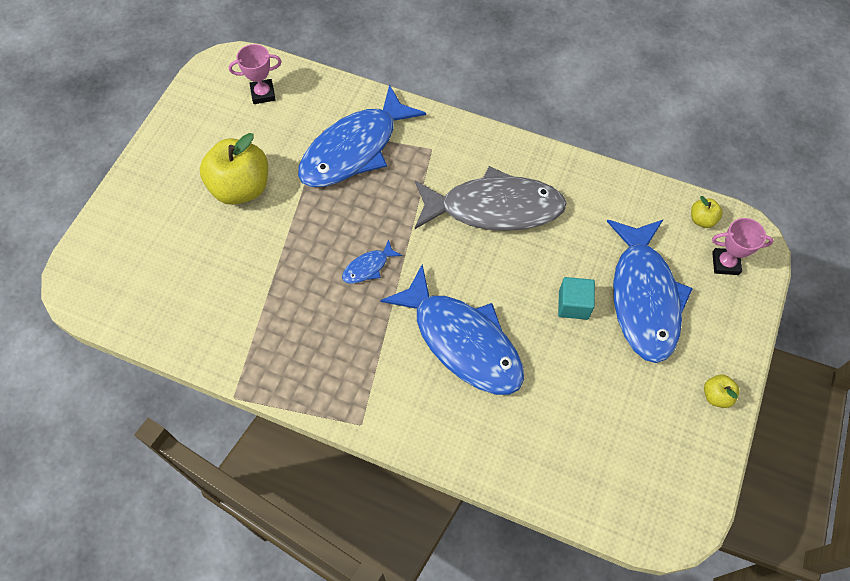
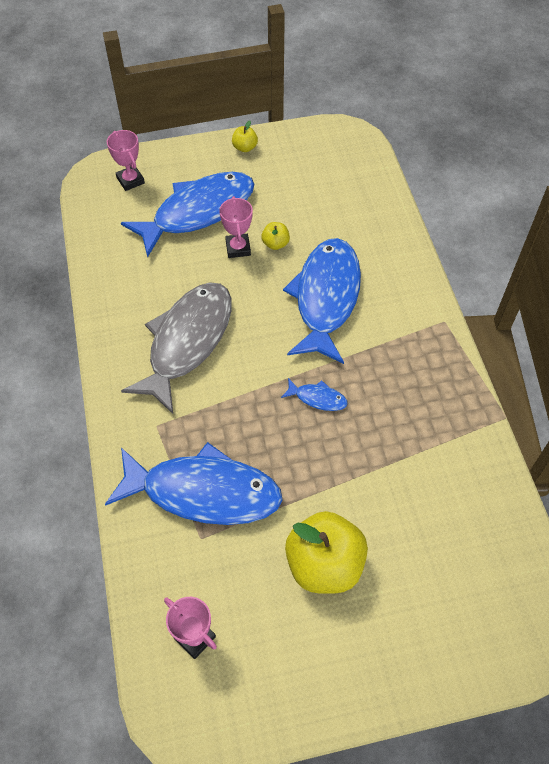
camera: 125 degrees left, 5 degrees down
(494, 208) = (187, 342): grey fish -> grey fish turned 60 degrees clockwise
(573, 305) = (238, 248): turquoise cube -> pink trophy
(702, 219) = (98, 207): yellow apple -> yellow apple (275, 244)

